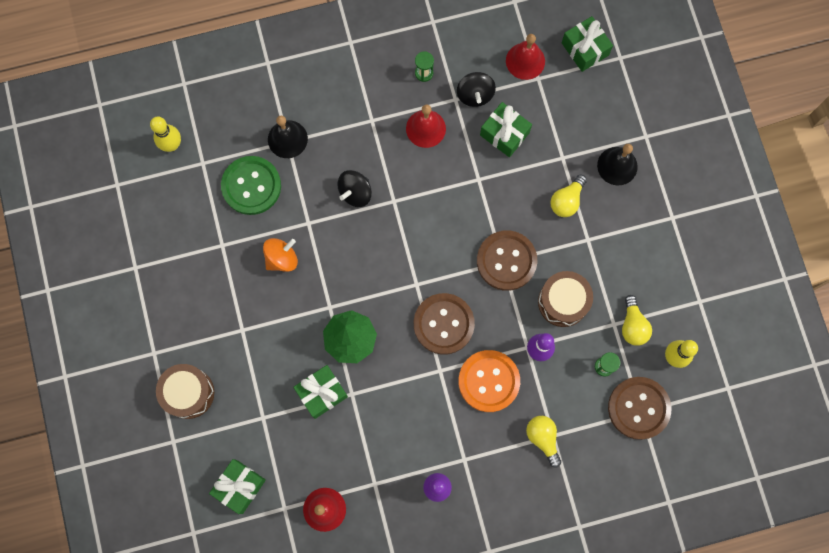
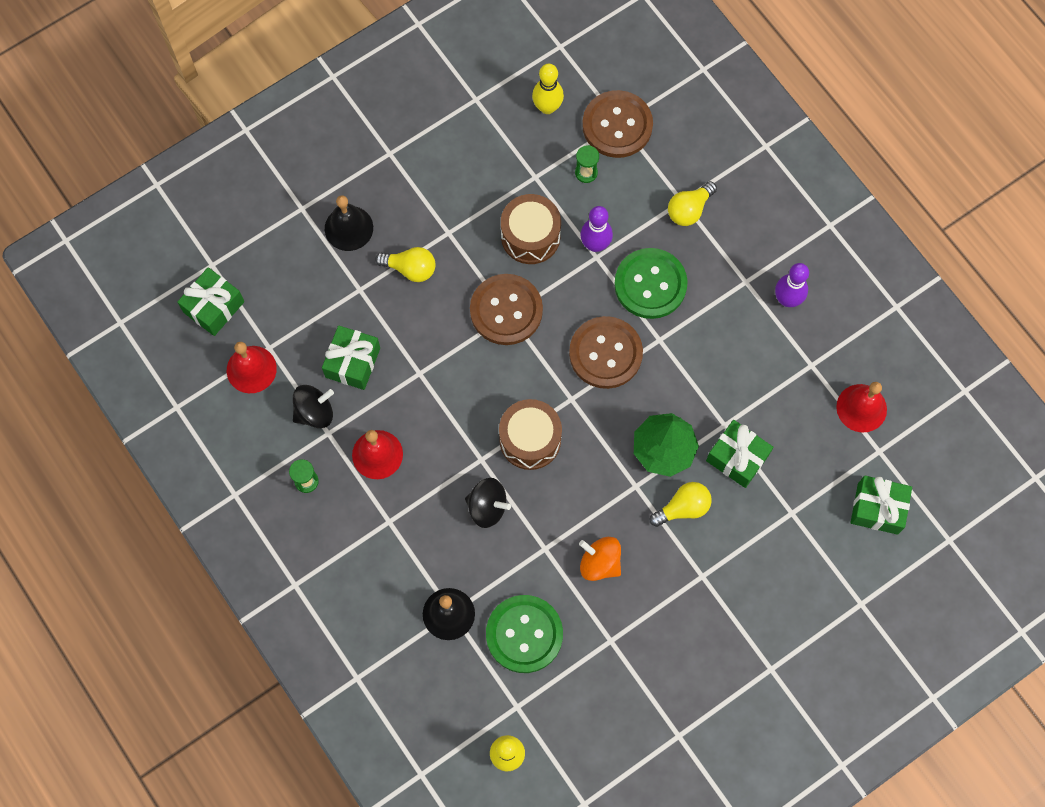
camera: 110 degrees left, 5 degrees down
(188, 393) = (799, 608): brown drum -> brown drum (530, 440)
(489, 381) = (650, 284): orange button -> green button
(633, 325) = (529, 157): yellow light bulb -> yellow light bulb (683, 508)

